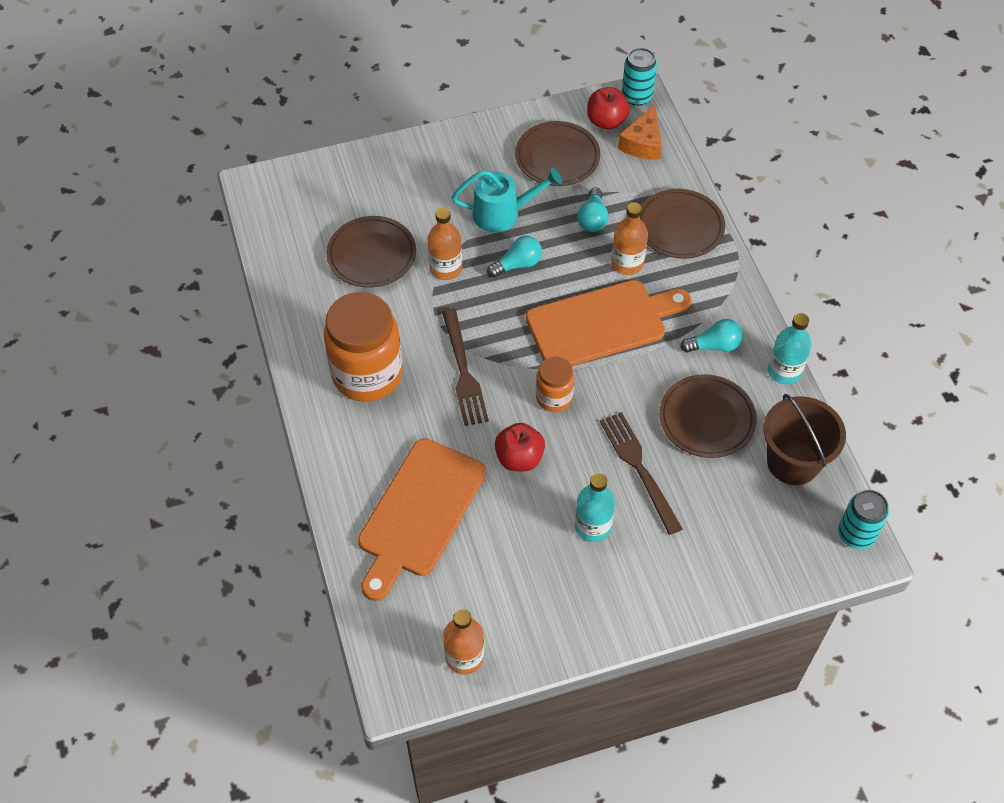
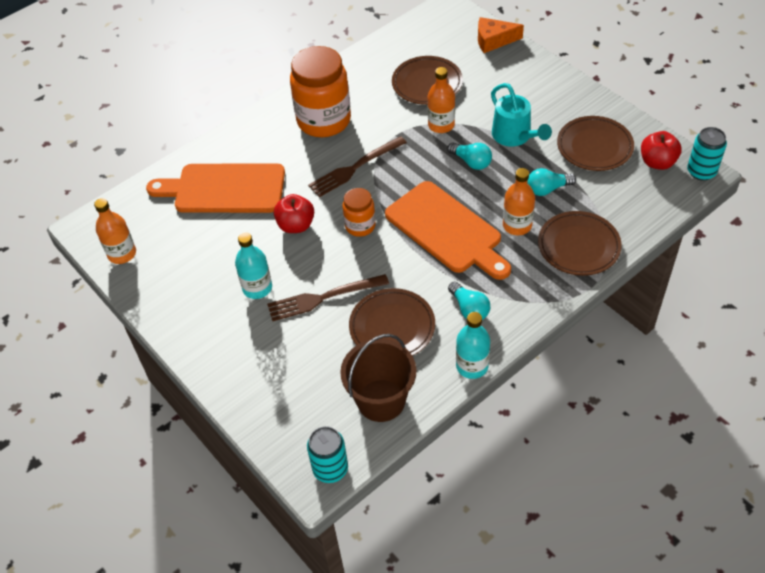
camera: 70 degrees right, 5 degrees down
(638, 467) = (323, 298): brown fork -> brown fork turned 150 degrees counterclockwise
(643, 143) = (652, 193): orange cheese -> orange cheese (493, 40)

